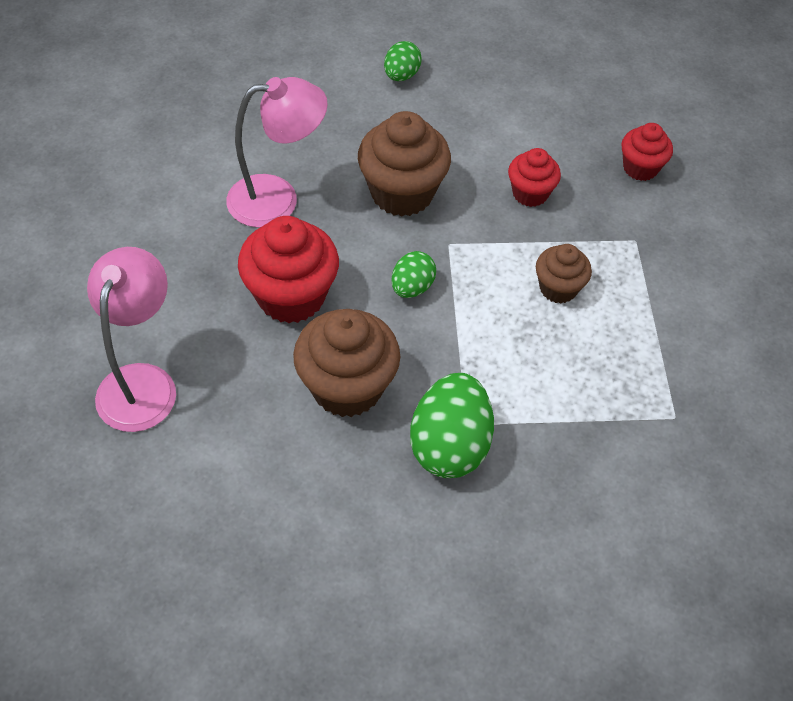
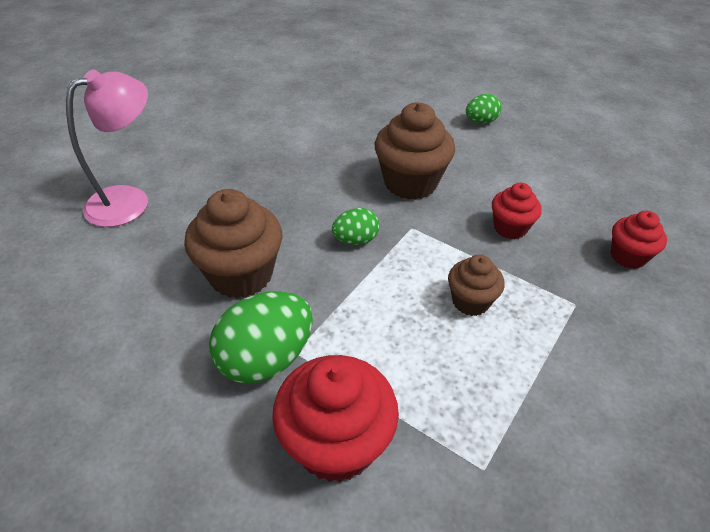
camera: 40 degrees right, 10 degrees down
(278, 199) = (324, 149): pink lamp -> none
(291, 296) = (270, 203): red cupcake -> red cupcake (336, 443)

